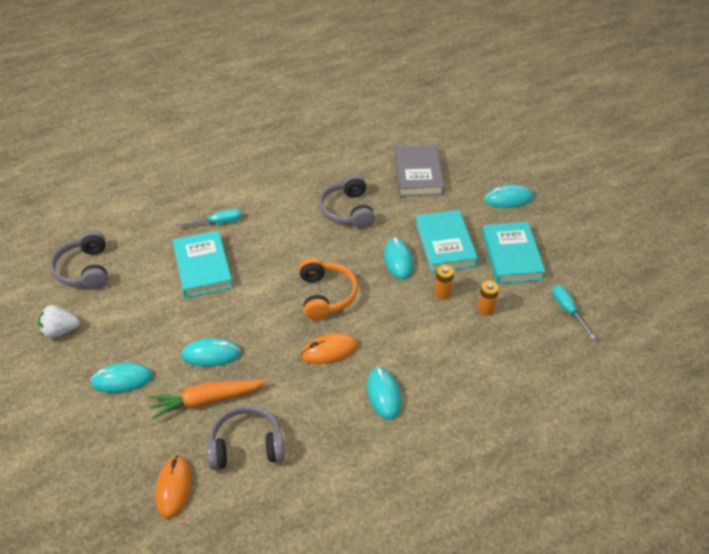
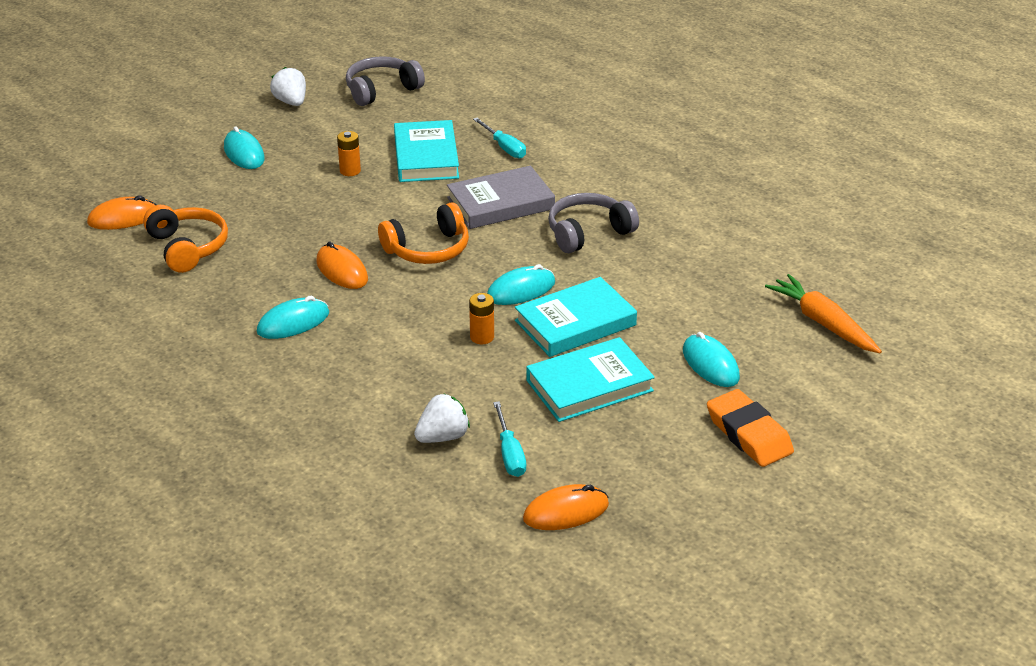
camera: 70 degrees right, 10 degrees down
(202, 267) = (426, 157): turquoise book -> turquoise book turned 60 degrees counterclockwise
(206, 400) = (237, 208): orange carrot -> orange carrot (822, 323)
(211, 354) = (300, 195): turquoise mouse -> none
(246, 446) = (188, 247): grey headphones -> orange headphones
(418, 174) = (704, 274): grey book -> grey book (500, 203)
(485, 309) = (472, 378): orange battery -> orange battery (350, 171)
(542, 339) = (443, 437): none -> white strawberry
(567, 310) = (510, 453): turquoise screwdriver -> turquoise screwdriver turned 120 degrees clockwise
(576, 203) = (749, 434): none -> orange eraser
(627, 299) = (566, 512): none -> orange mouse

